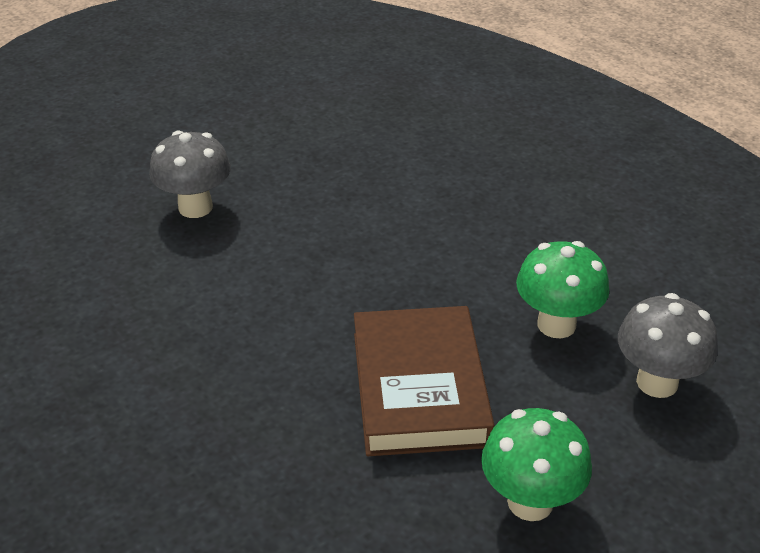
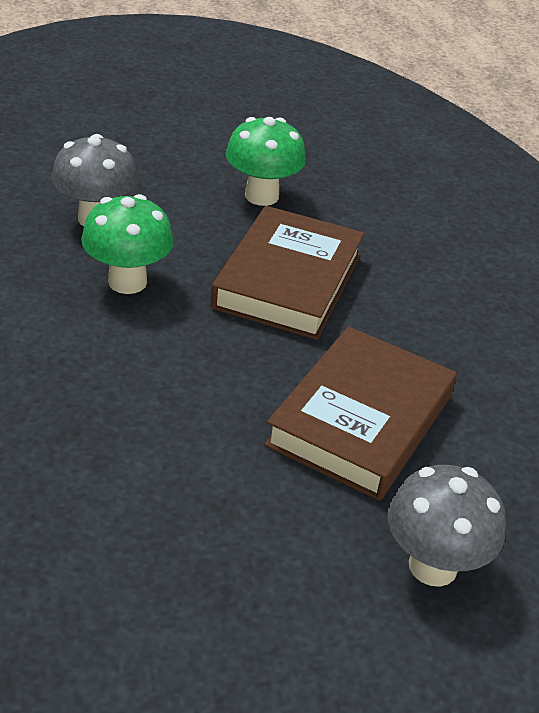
camera: 160 degrees left, 0 degrees up
(282, 279) = (361, 420): none -> brown book

